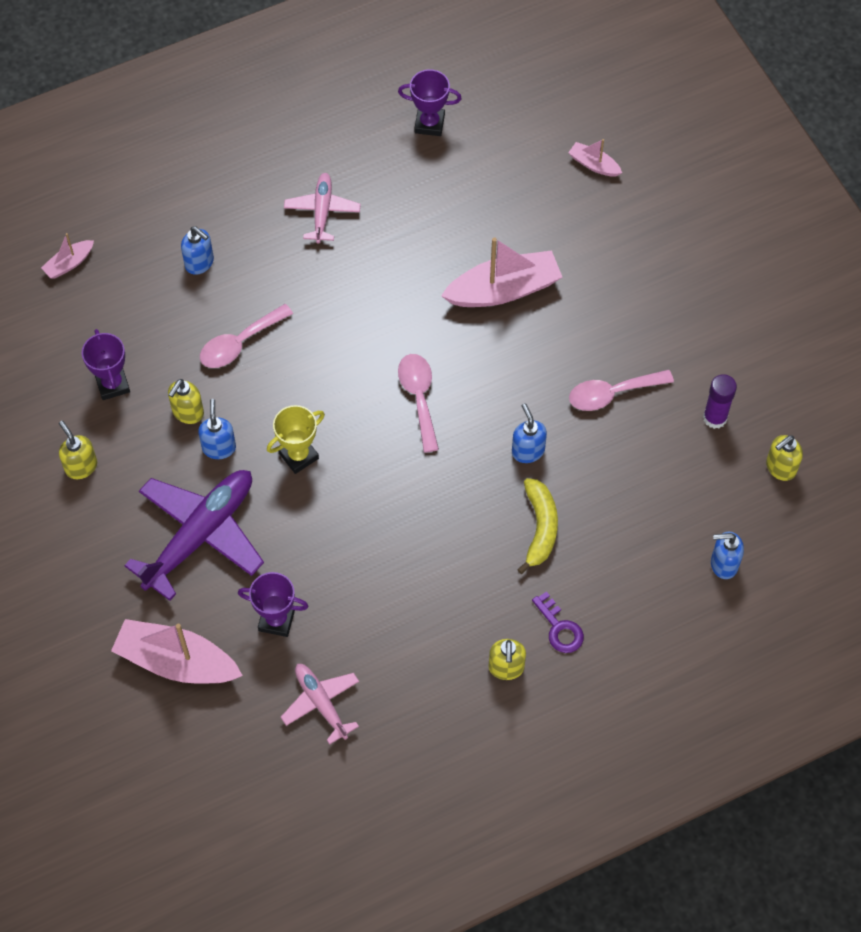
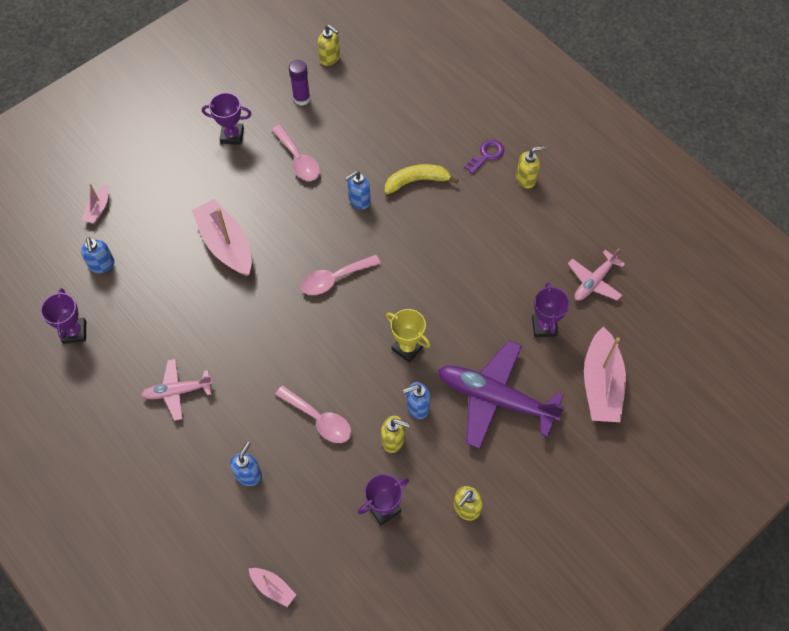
camera: 105 degrees left, 0 degrees up
(671, 324) = (232, 135): none -> purple trophy
(723, 564) = (410, 76): blue soap dispenser -> blue soap dispenser (102, 265)

